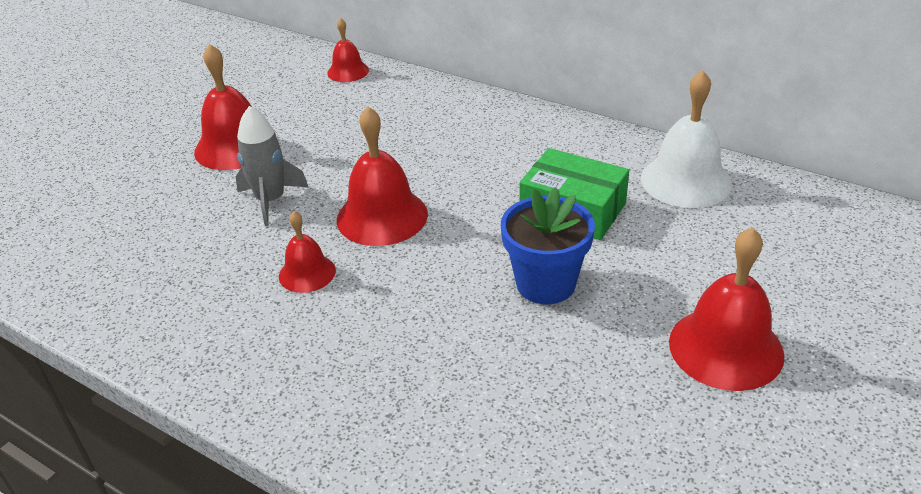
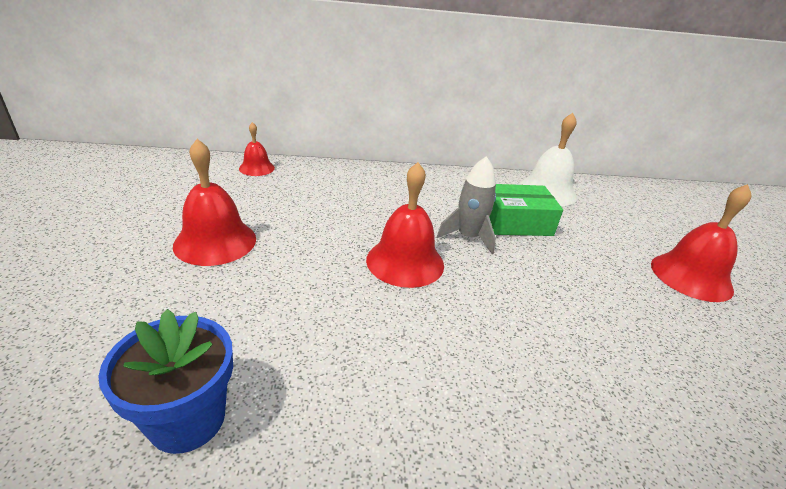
camera: 40 degrees left, 5 degrees down
(271, 200) = (300, 276): grey rocket -> grey rocket (468, 237)
(307, 273) = (401, 326): red bell -> none
(545, 284) = (563, 273): blue flower pot -> blue flower pot (187, 419)

